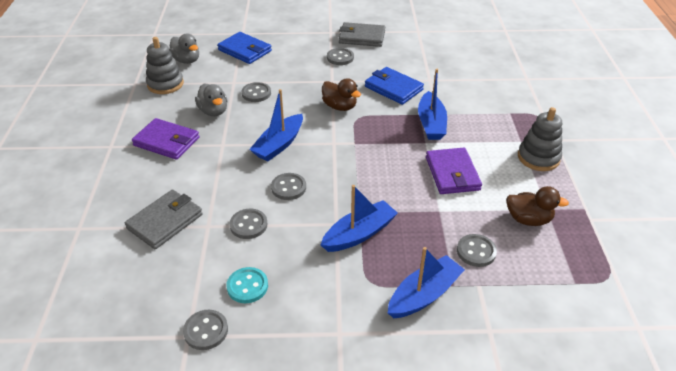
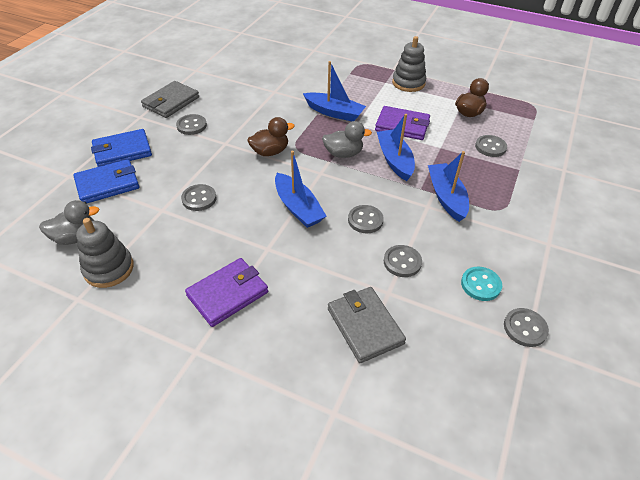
camera: 65 degrees left, 5 degrees up
(213, 111) = (203, 240): grey duck -> grey duck (343, 154)
(393, 88) = (269, 113): blue wallet -> blue wallet (122, 151)
(424, 295) = (523, 187): blue boat -> blue boat (394, 160)

